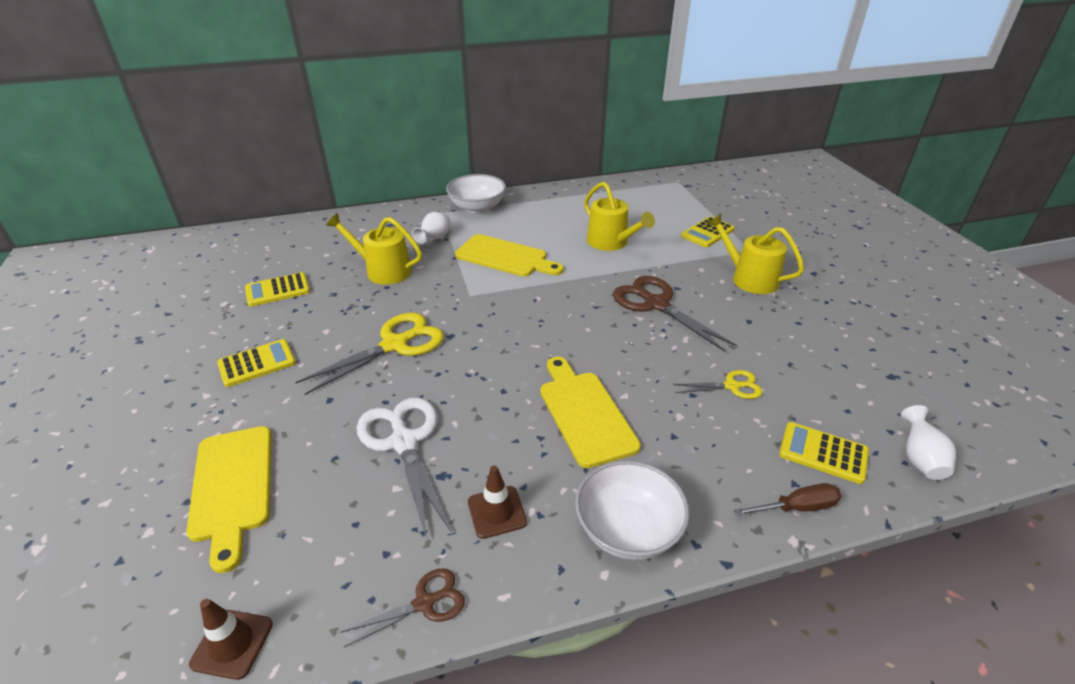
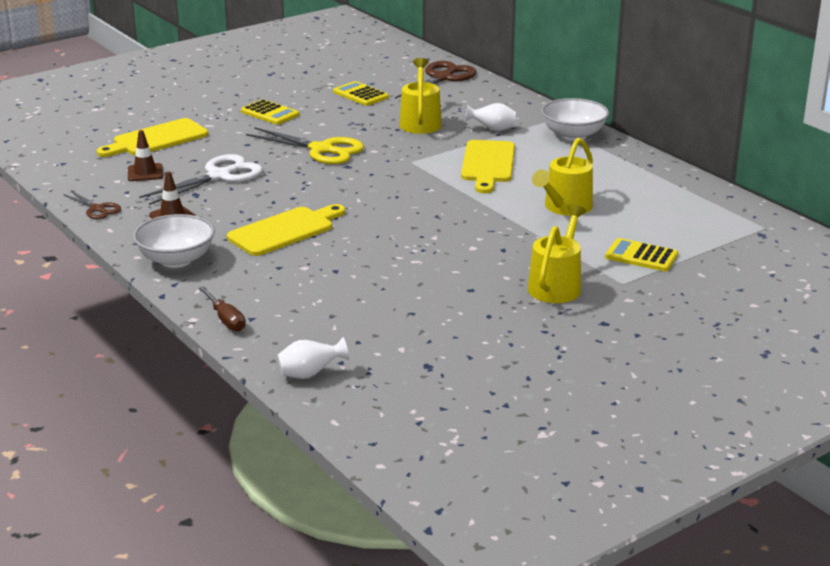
camera: 70 degrees right, 10 degrees down
(232, 644) = (57, 169): brown traffic cone -> brown traffic cone (145, 173)
(656, 304) = (463, 242): brown scissors -> brown scissors (442, 78)
(732, 386) = (358, 286): yellow scissors -> none
(823, 453) = (293, 330): yellow calculator -> none

